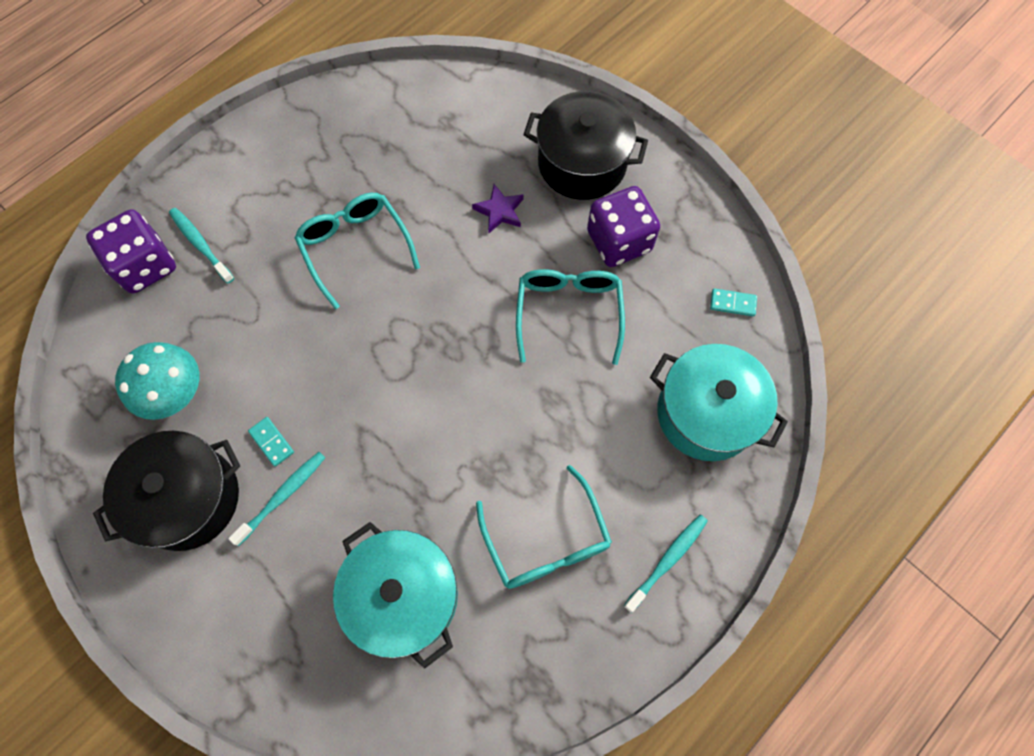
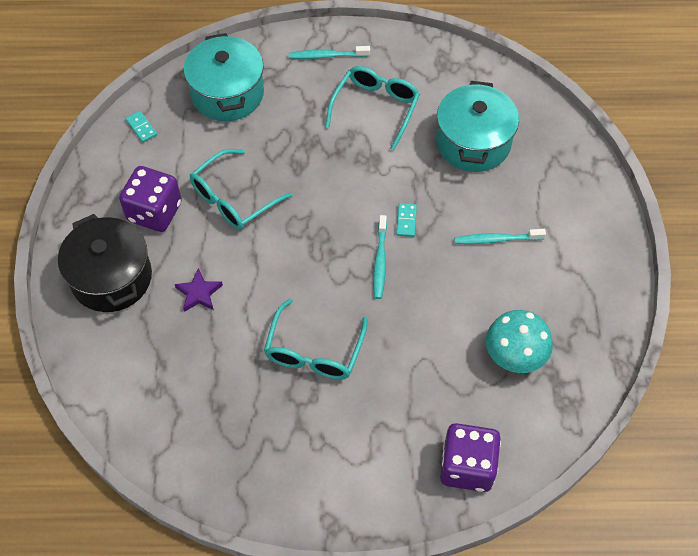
camera: 135 degrees left, 10 degrees down
(188, 498) = (553, 283): black pot -> none
(200, 244) = (415, 448): turquoise toothbrush -> turquoise toothbrush (380, 261)
(272, 442) = (478, 273): turquoise domino -> turquoise domino (406, 221)

